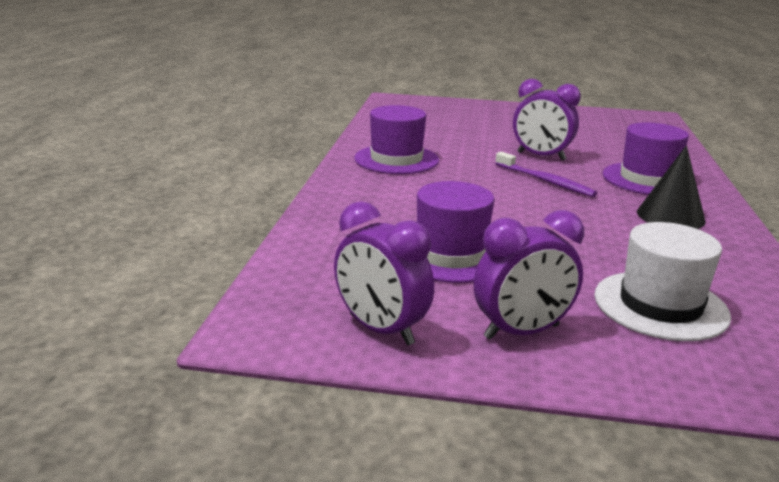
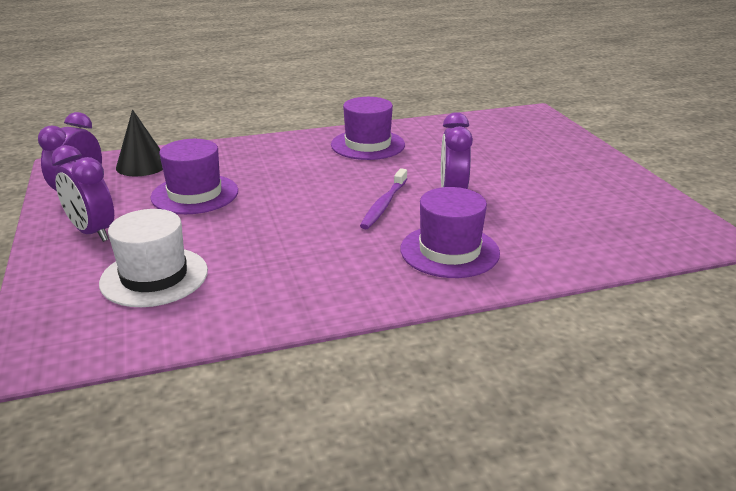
camera: 65 degrees right, 5 degrees up
(670, 216) = (351, 270): black cone -> black cone (142, 165)

